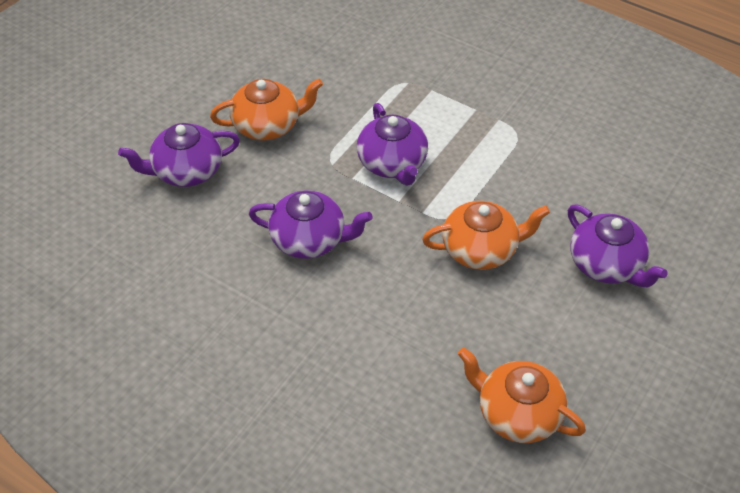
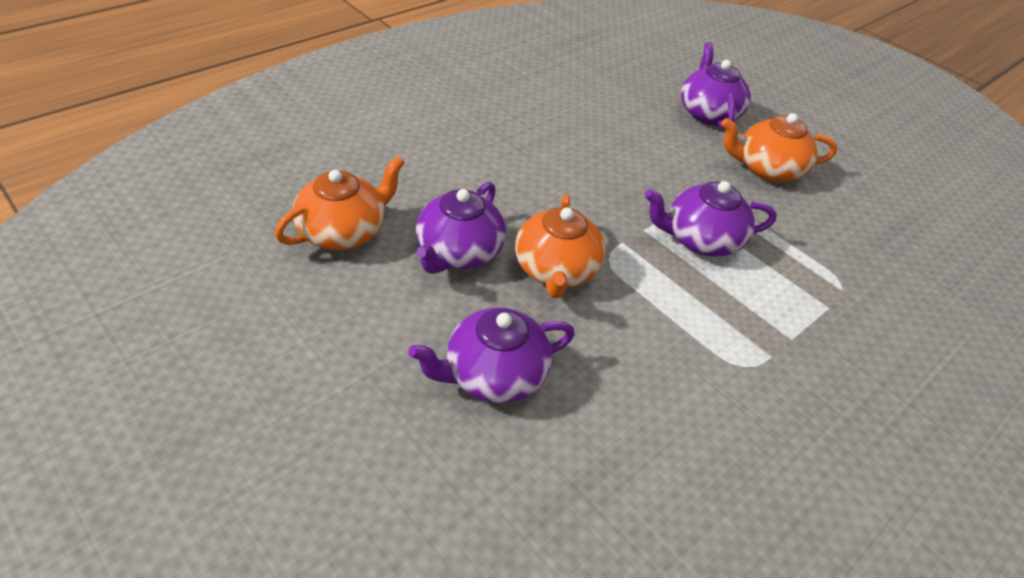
camera: 100 degrees right, 5 degrees down
(267, 125) = (767, 169): orange teapot -> orange teapot turned 90 degrees clockwise
(309, 240) = (606, 161): purple teapot -> purple teapot (458, 252)

